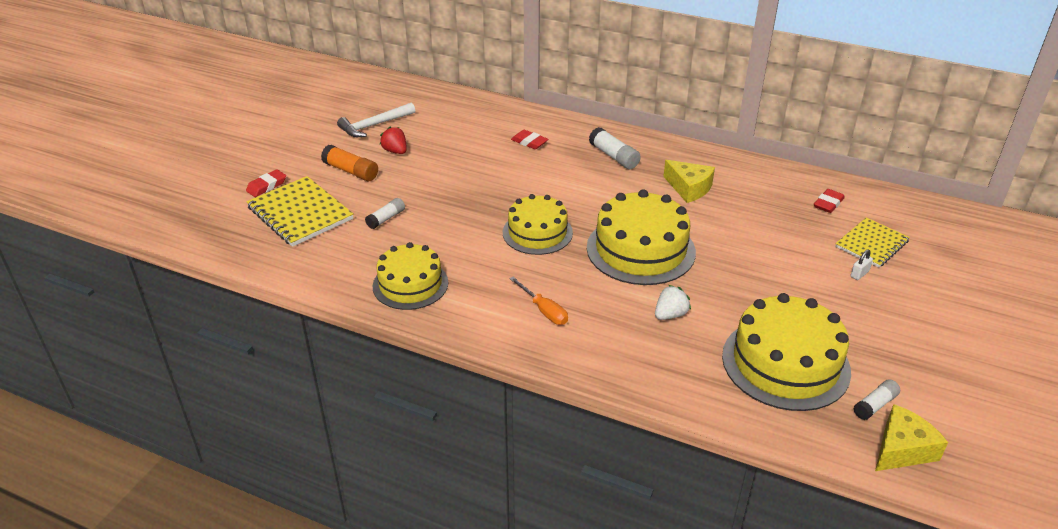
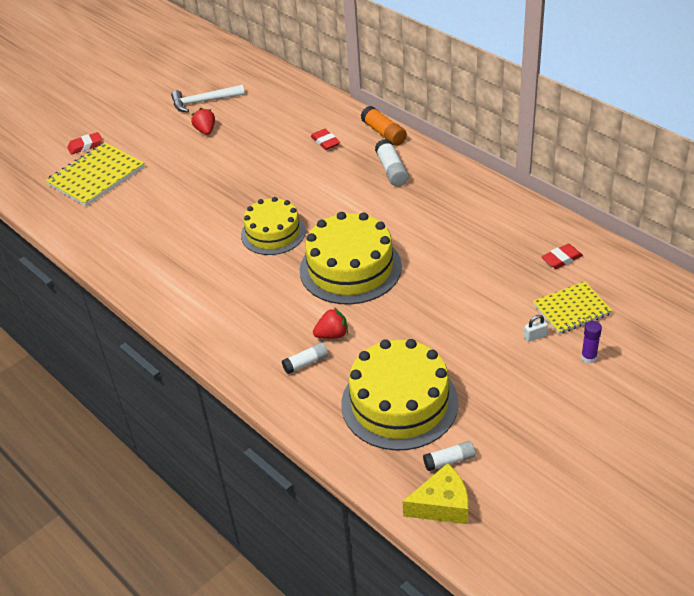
camera: 25 degrees right, 5 degrees up
(300, 213) = (96, 176): yellow notebook -> yellow notebook turned 60 degrees clockwise
(351, 171) = (158, 144): orange glue stick -> orange glue stick (384, 133)
(386, 218) = (159, 194): white glue stick -> white glue stick (306, 363)
(410, 284) = (141, 258): yellow cake -> none
(544, 310) = (230, 306): orange screwdriver -> none
(670, 315) = (332, 335): white strawberry -> red strawberry
(689, 188) = (438, 216): yellow cheese -> none
(920, 282) = (588, 357): none -> purple glue stick

